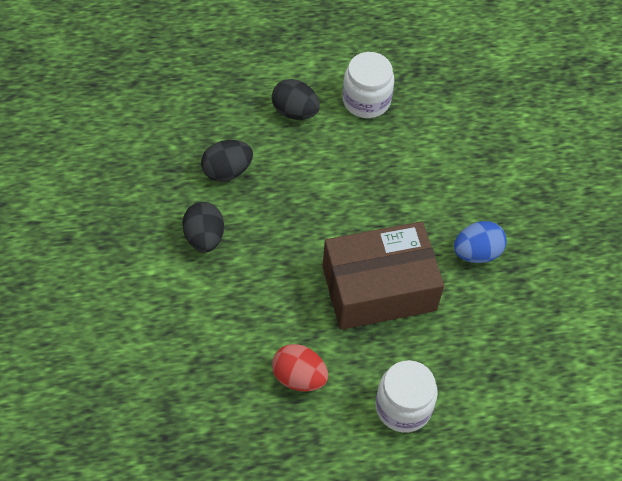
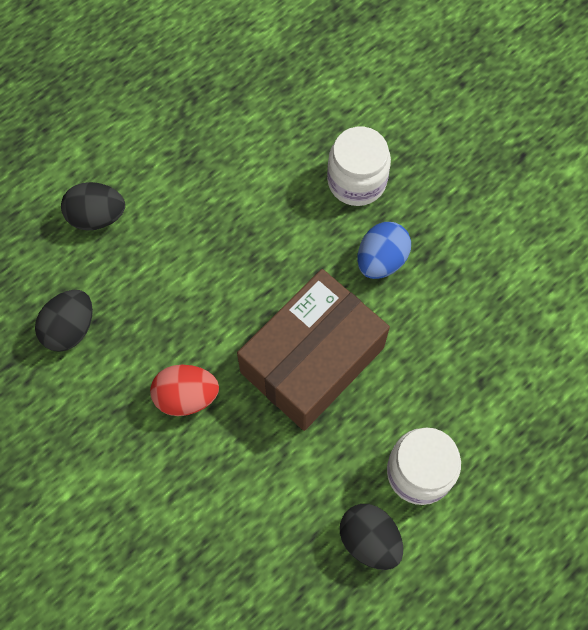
camera: 30 degrees left, 10 degrees up
(204, 237) = (96, 419): black egg -> black egg (369, 540)
(299, 377) = (298, 510): red egg -> red egg (186, 397)
(366, 100) = (163, 159): white jar -> white jar (356, 181)

